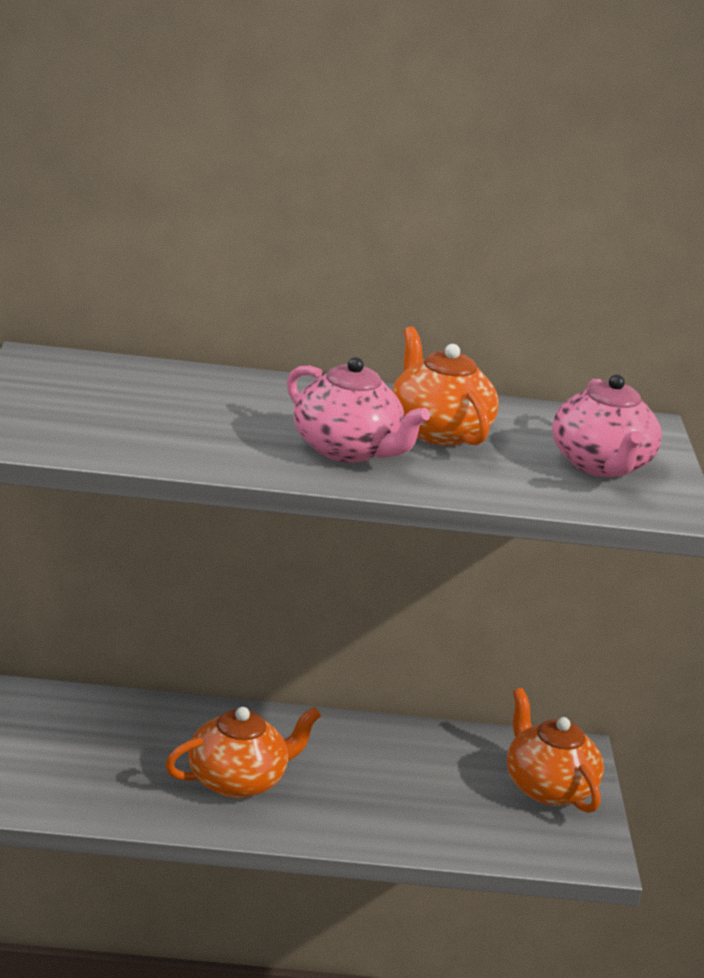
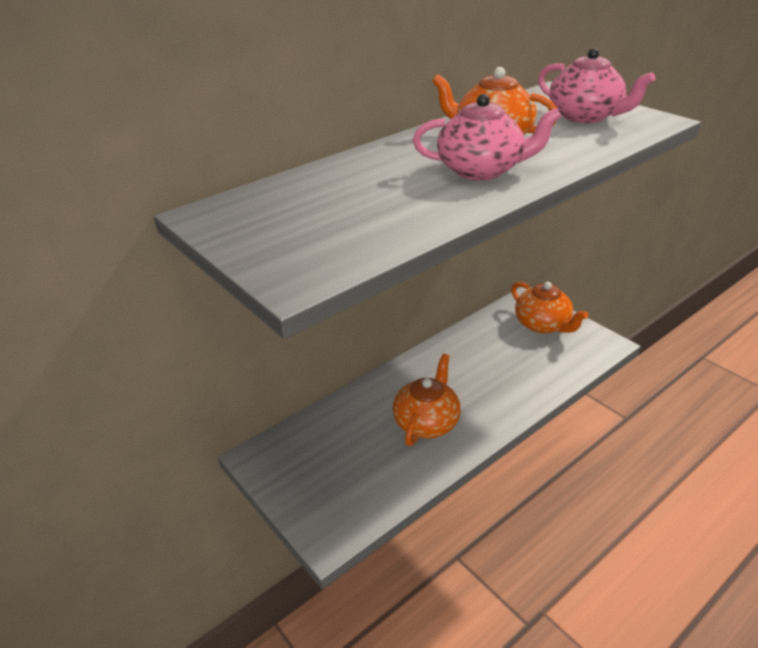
camera: 35 degrees left, 10 degrees up
(547, 787) = (543, 325): orange teapot -> orange teapot turned 150 degrees counterclockwise

